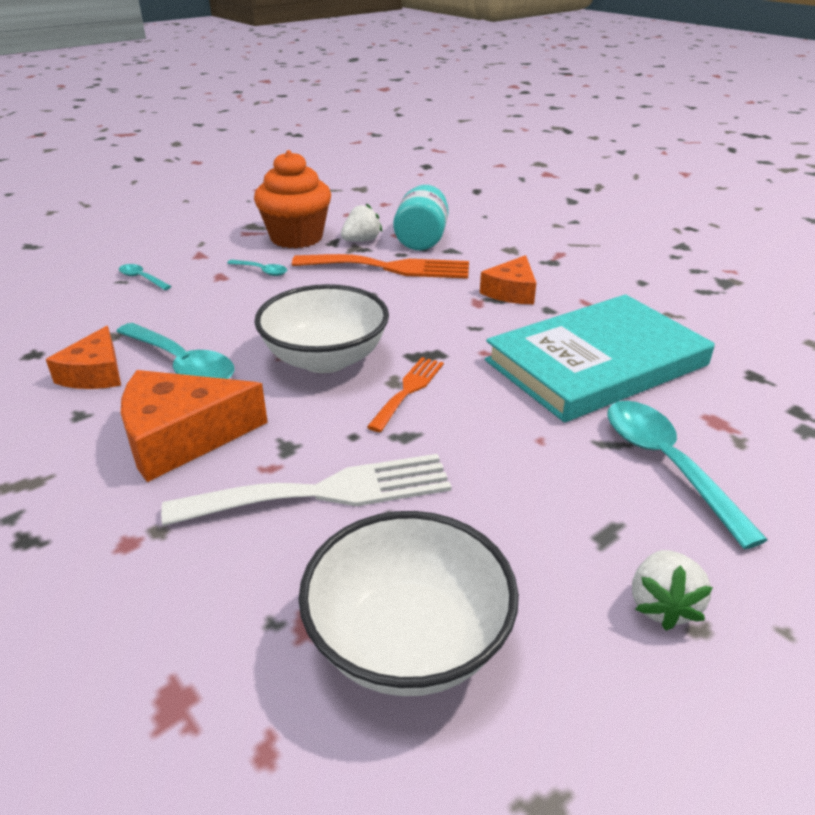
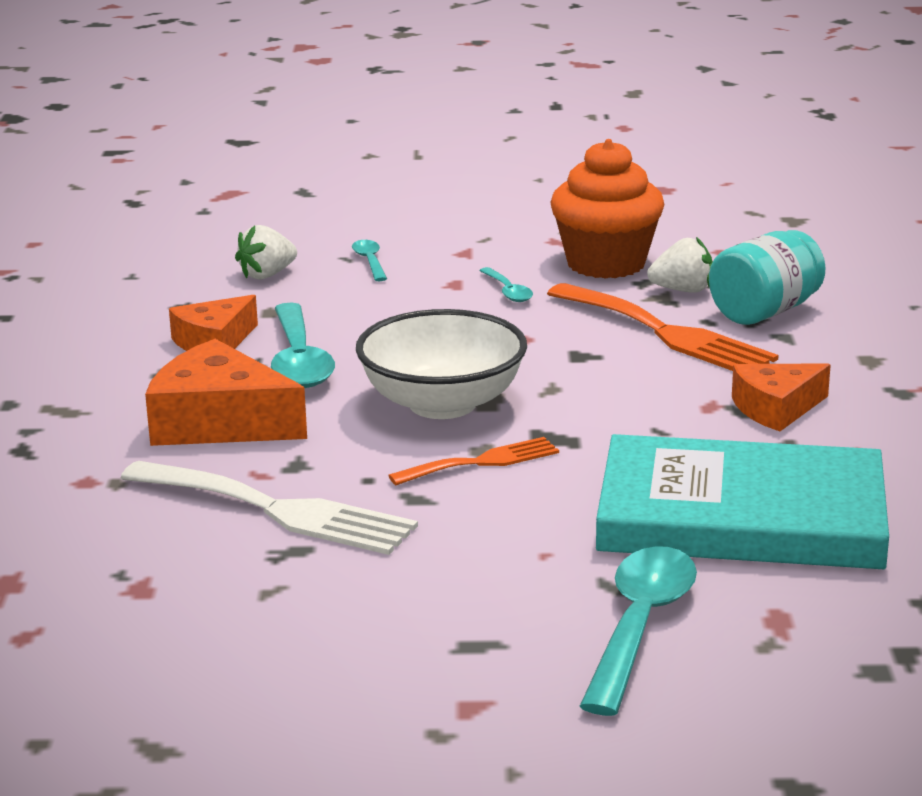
camera: 40 degrees right, 10 degrees down
(408, 640) = (198, 628): white bowl -> none
(662, 605) = (434, 706): white strawberry -> white strawberry (267, 275)

